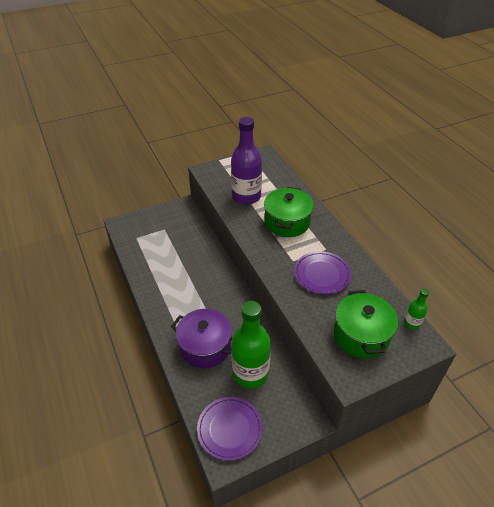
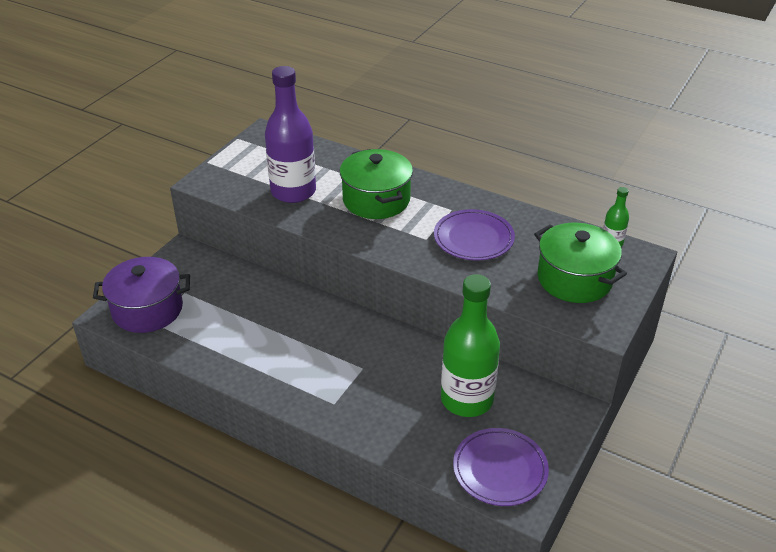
camera: 35 degrees left, 5 degrees down
(205, 347) = (384, 401): purple pot -> purple pot (147, 309)

